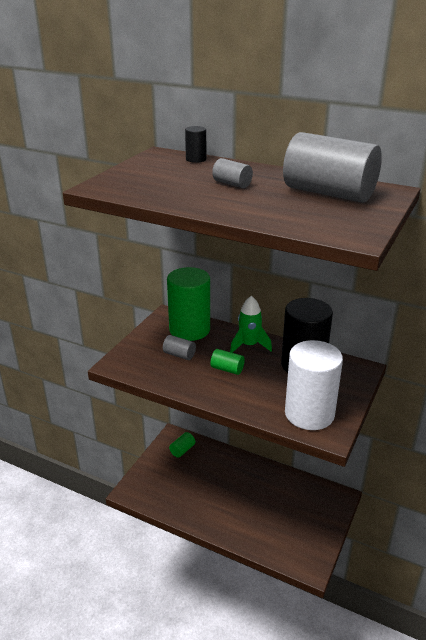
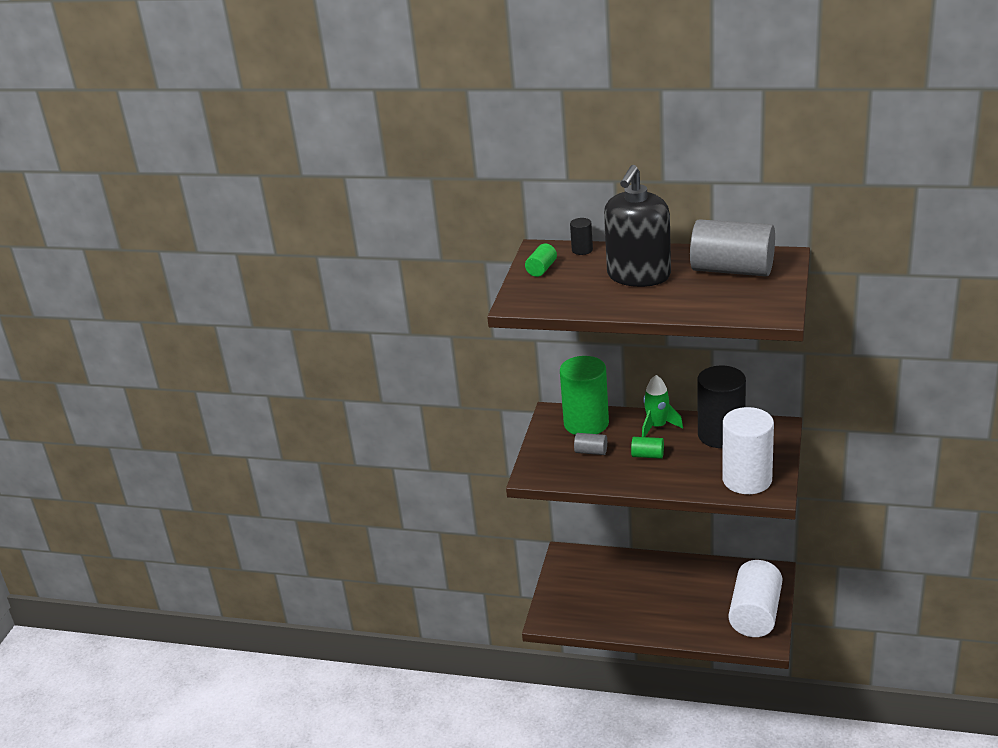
camera: 10 degrees left, 0 degrees up
(182, 450) = (582, 566): green cylinder -> green cylinder (541, 269)
(232, 184) = (638, 276): grey cylinder -> black soap dispenser
(309, 534) = (755, 614): none -> white cylinder

